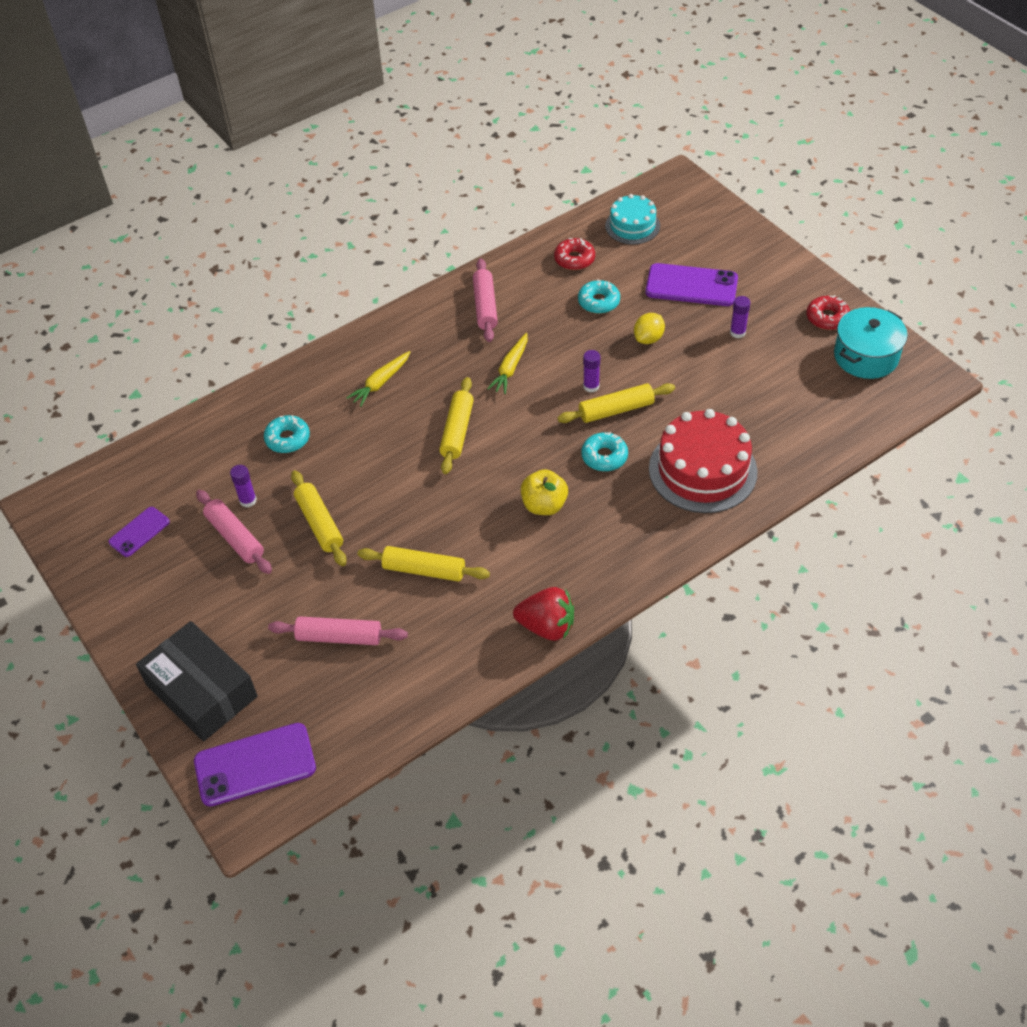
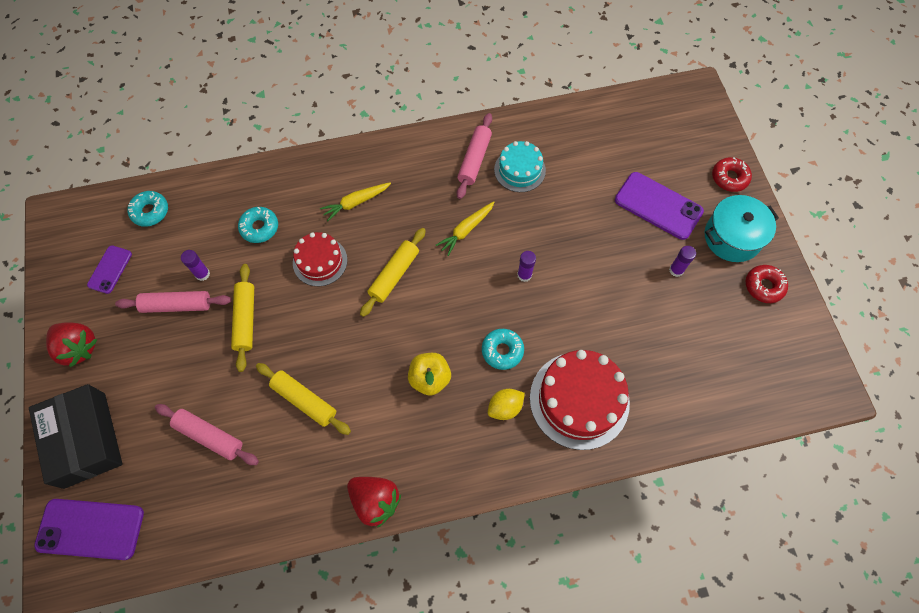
camera: 20 degrees right, 15 degrees up
(139, 532) = (110, 269): purple phone -> purple phone turned 45 degrees counterclockwise
(145, 613) = (78, 348): none -> red strawberry
(235, 537) = (177, 305): pink rolling pin -> pink rolling pin turned 75 degrees counterclockwise
(371, 446) = (320, 261): none -> red cake
(574, 259) = (570, 141): red donut -> red donut (729, 178)
(598, 302) = (570, 192): turquoise donut -> turquoise donut (150, 211)
(616, 410) = (534, 308): yellow rolling pin -> none
(632, 226) = (635, 125): turquoise cake -> turquoise cake (519, 170)
(648, 338) = (595, 246): yellow lemon -> yellow lemon (505, 407)
(866, 356) = (780, 341): turquoise pot -> turquoise pot (732, 237)

